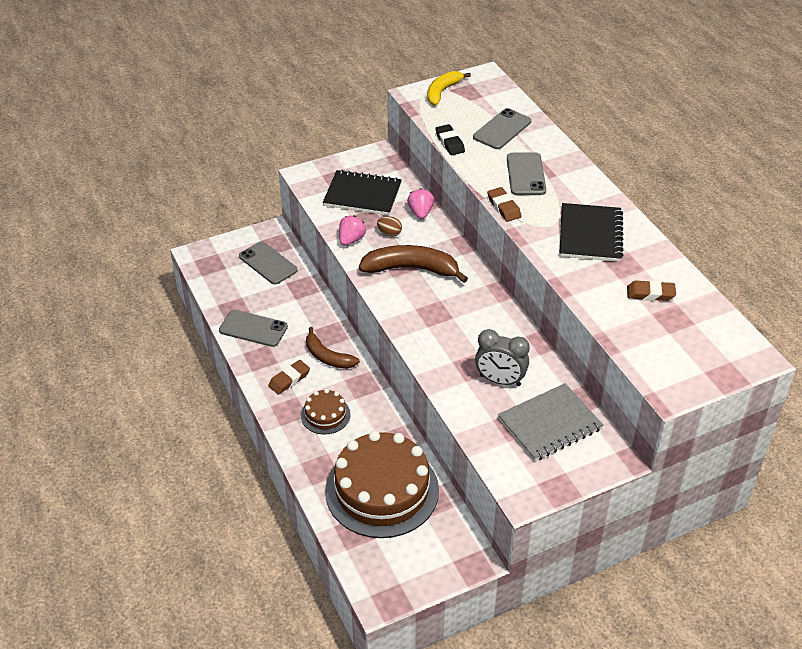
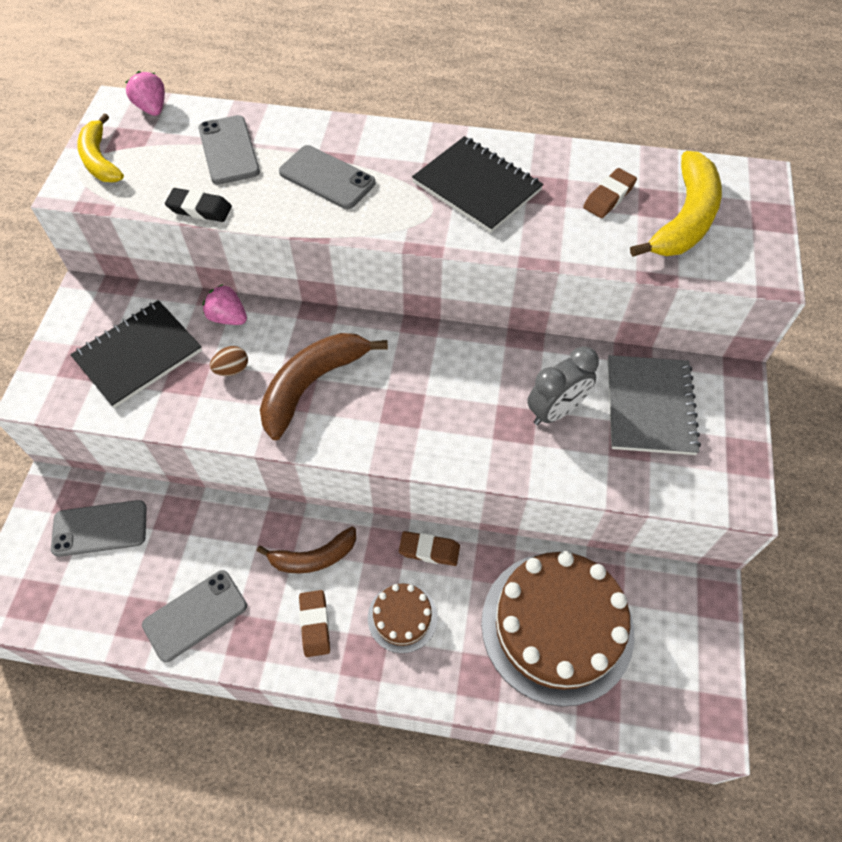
camera: 55 degrees left, 15 degrees up
(351, 240) = (204, 415): pink strawberry -> pink strawberry (152, 108)
(503, 207) = (363, 230): brown eraser -> brown eraser (429, 550)
(672, 335) = (684, 219): none -> yellow banana

